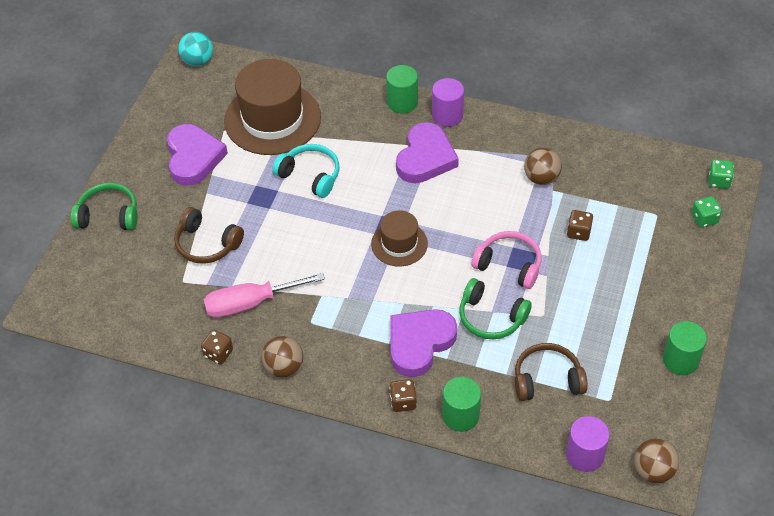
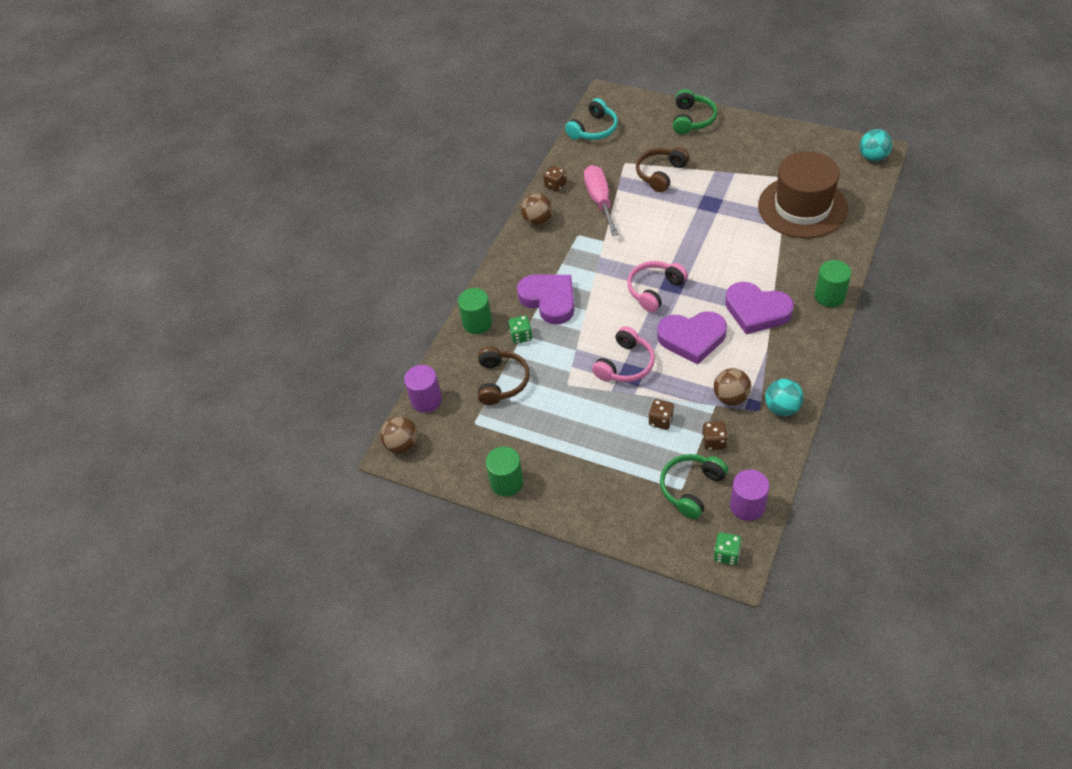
camera: 100 degrees right, 0 degrees up
(193, 158) = (754, 161): purple heart -> purple heart (692, 338)
(310, 175) = (734, 233): turquoise headphones -> turquoise headphones (594, 129)
(399, 244) = (654, 290): brown hat -> pink headphones
(403, 402) = (496, 288): brown dice -> brown dice (714, 442)
(447, 116) = (813, 329): purple cylinder -> purple cylinder (747, 506)
(491, 318) = (569, 348): green headphones -> green headphones (691, 488)
(548, 141) = (782, 408): none -> turquoise ball
(704, 219) = (674, 531): green dice -> green dice (521, 336)

